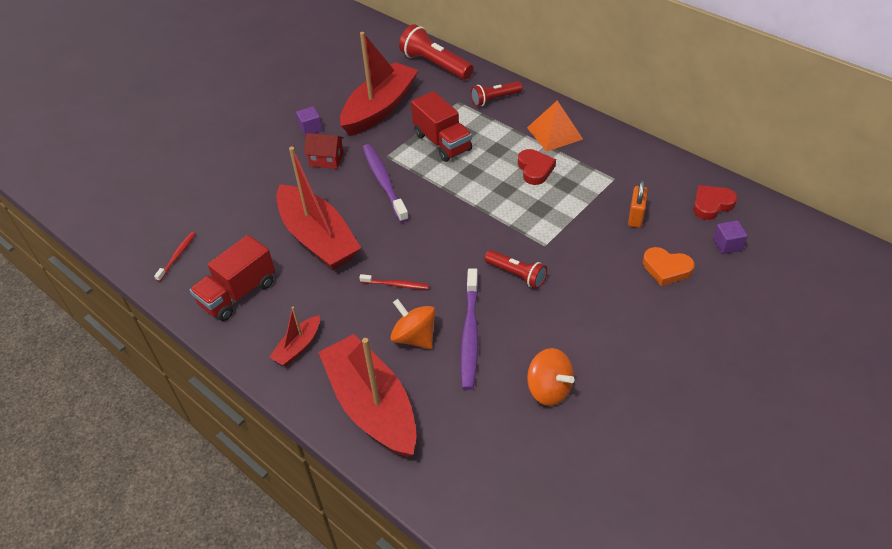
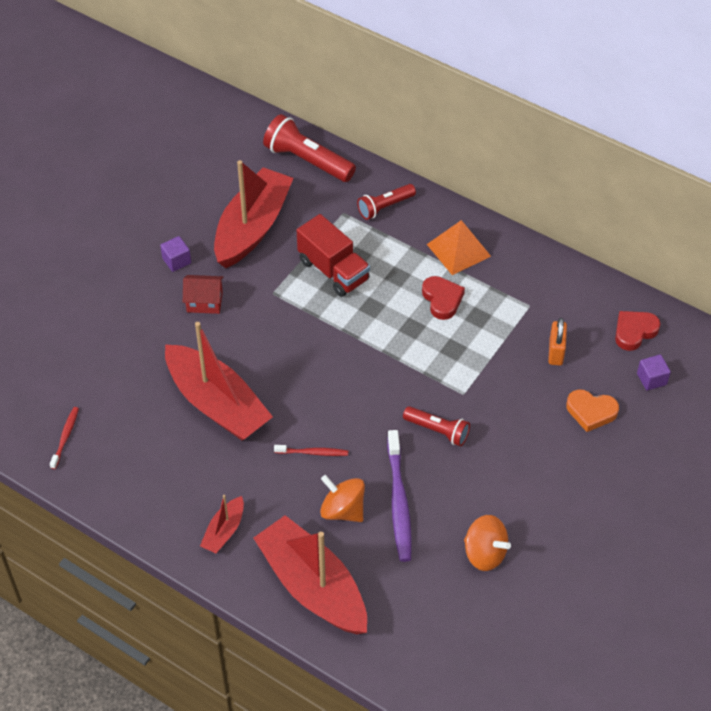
camera: 10 degrees left, 5 degrees up
(238, 293) = (145, 476): red truck -> none
(384, 182) = (276, 327): purple toothbrush -> none

